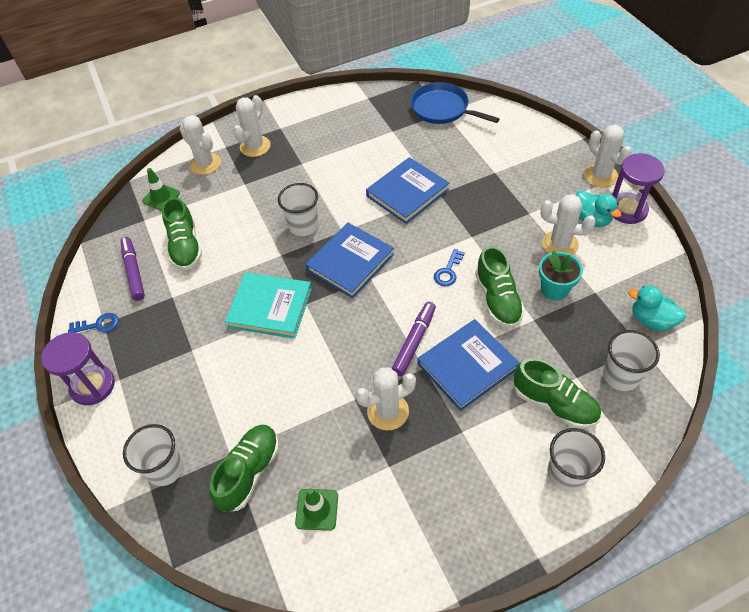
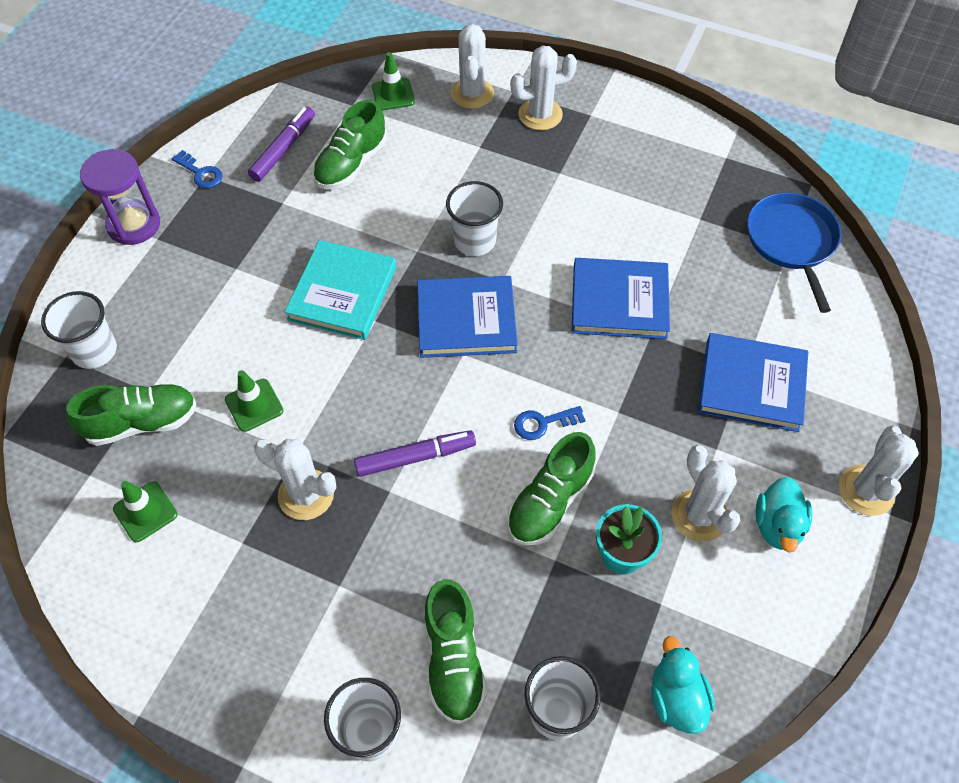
camera: 45 degrees right, 5 degrees up
(270, 307) = (342, 293): turquoise book -> turquoise book turned 45 degrees clockwise
(300, 401) = (254, 405): none -> green traffic cone
(467, 366) = (428, 533): blue book -> blue book (751, 385)
(627, 210) = (838, 559): purple hourglass -> none

